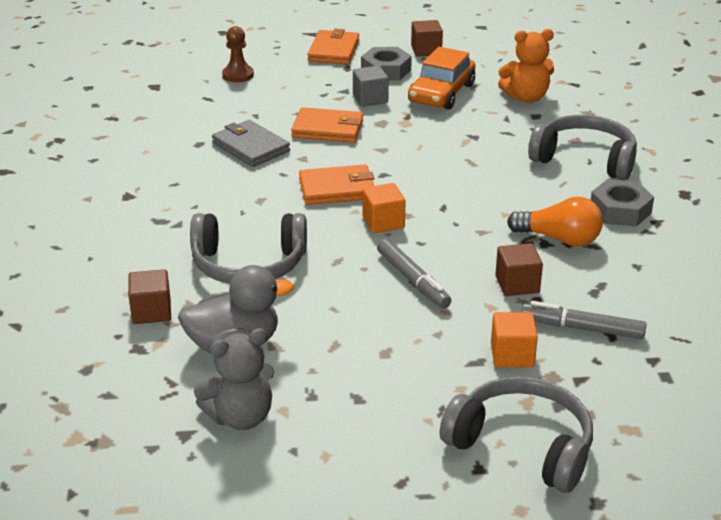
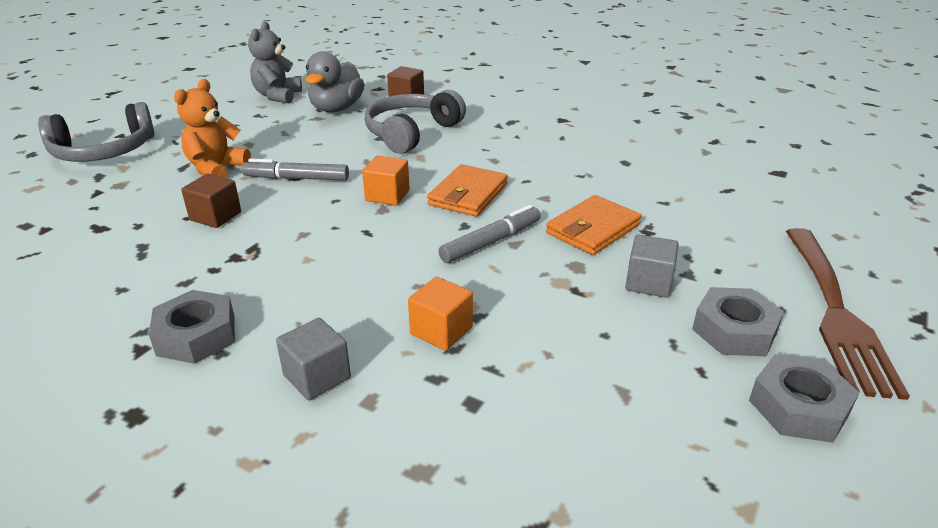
camera: 125 degrees right, 0 degrees up
(238, 75) = (783, 221): brown pawn -> none
(250, 147) = (593, 181): grey wallet -> none
(333, 51) = (836, 313): orange wallet -> brown fork
(426, 50) = (798, 407): brown cube -> grey nut
(441, 93) = (620, 347): orange car -> none
(512, 355) = (162, 180): orange cube -> orange cube (441, 331)
(526, 97) = (537, 427): orange teddy bear -> orange teddy bear (216, 168)
(559, 239) = (226, 268): orange light bulb -> none
(582, 328) = (125, 218): grey marker -> grey marker (491, 242)
(585, 159) = (317, 377): grey headphones -> grey cube

